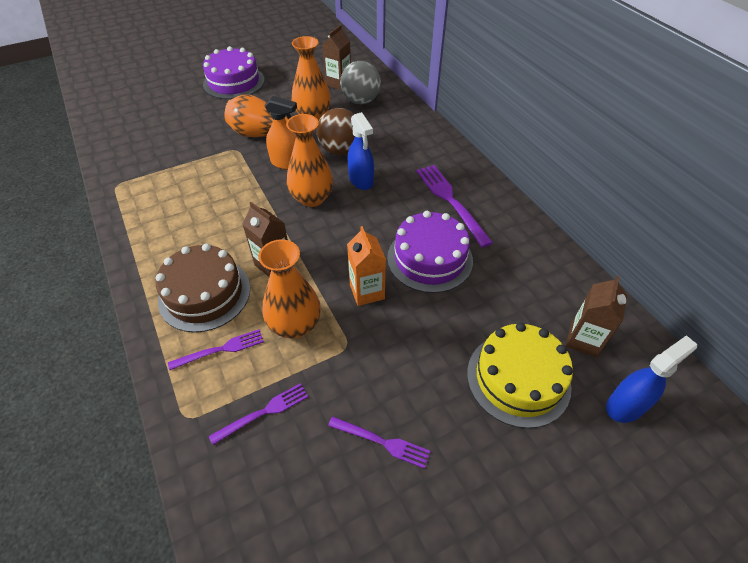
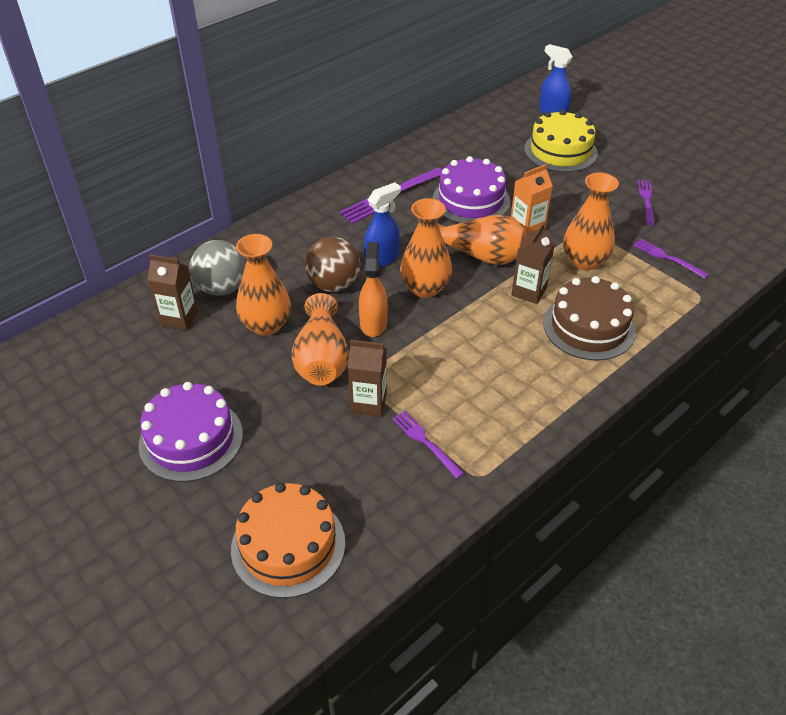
camera: 105 degrees left, 5 degrees down
(136, 106) = (288, 545): none -> orange cake
(221, 349) = (635, 297): purple fork -> purple fork (425, 442)
(339, 243) = (479, 255): none -> orange vase
(583, 340) = (511, 127): brown carton -> brown carton (368, 403)

